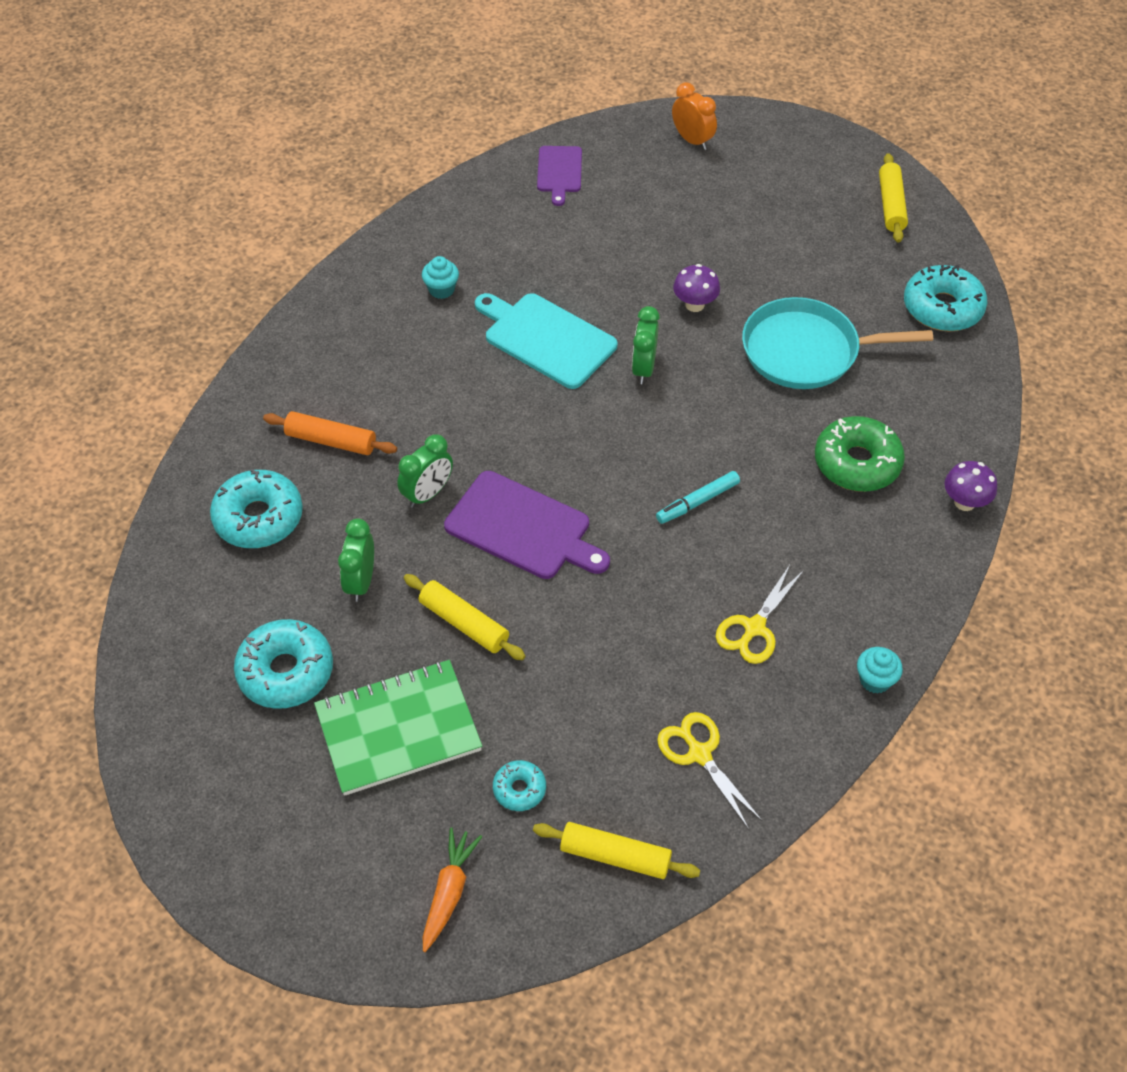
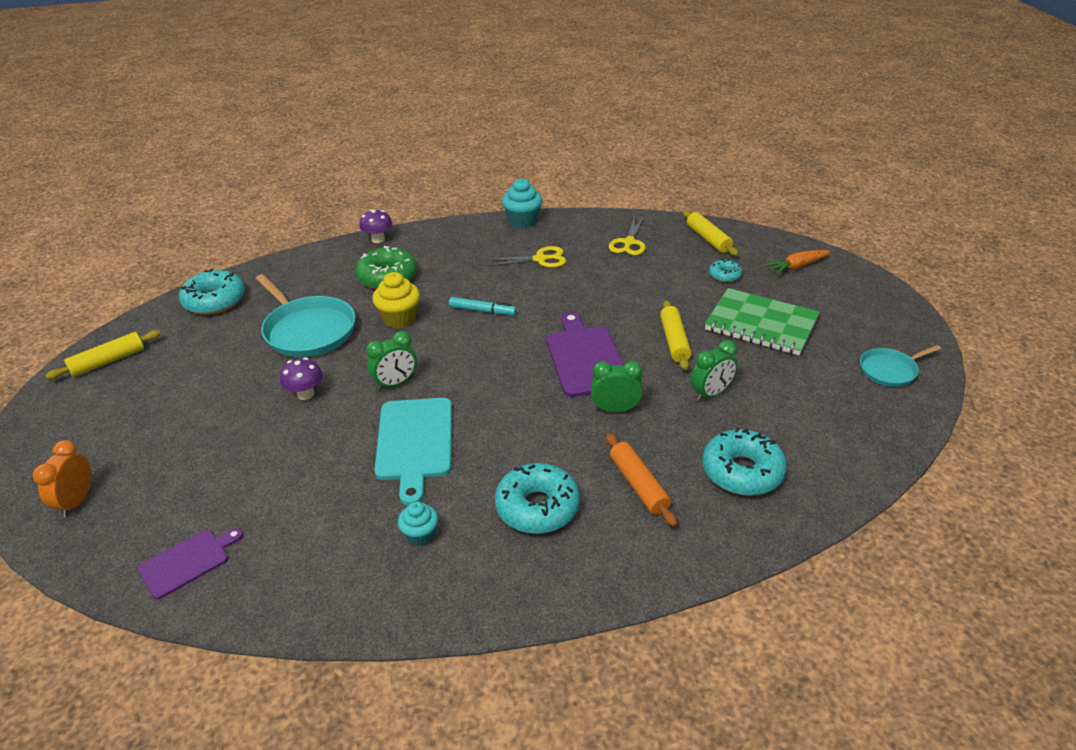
camera: 130 degrees left, 15 degrees down
(205, 768) = (890, 370): none -> turquoise pan
(286, 672) = (802, 382): turquoise donut -> turquoise donut (537, 507)
(754, 428) = (399, 319): none -> yellow cupcake
(875, 680) = (523, 221): turquoise cupcake -> turquoise cupcake, size x1.56

